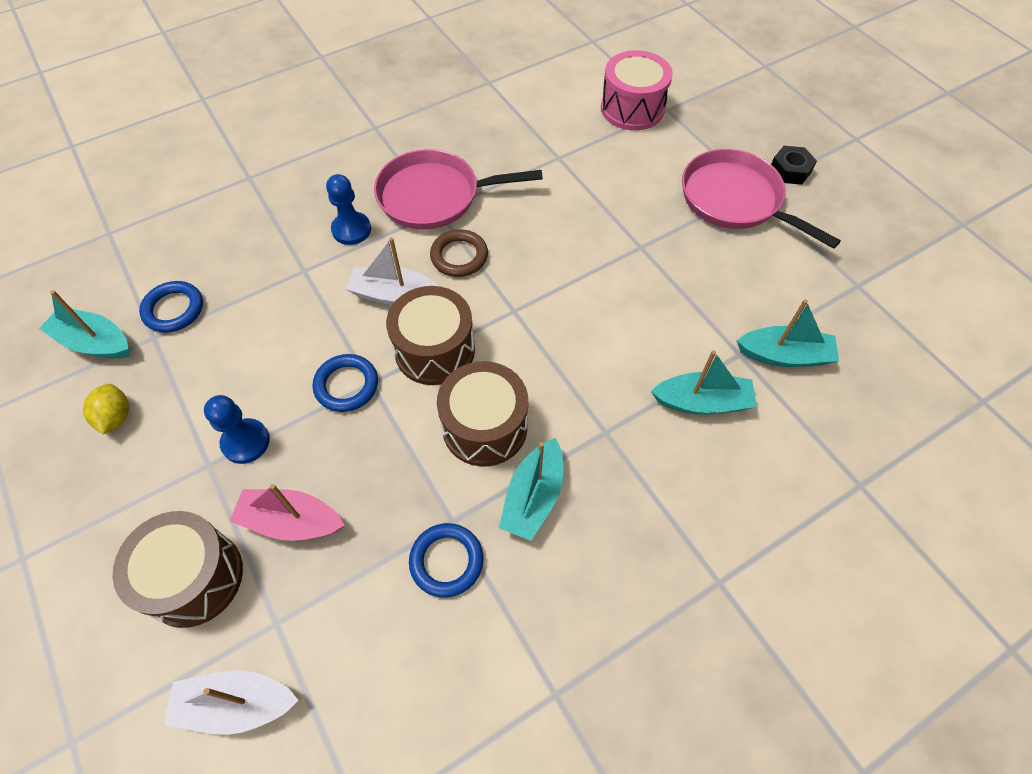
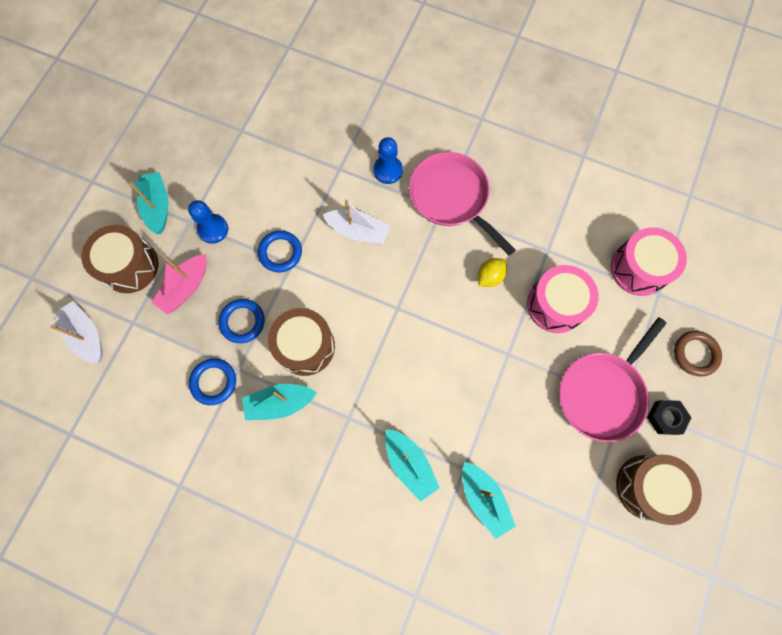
camera: 55 degrees right, 15 degrees up
(95, 342) = (218, 105): turquoise boat -> turquoise boat (158, 206)
(116, 417) = (185, 155): yellow lemon -> yellow lemon (489, 277)
(174, 309) = (264, 124): blue ring -> blue ring (242, 322)
(291, 521) = (186, 288): pink boat -> pink boat turned 120 degrees counterclockwise
(394, 295) = (358, 231): white boat -> white boat turned 135 degrees clockwise
(434, 350) = (336, 282): brown drum -> brown drum (647, 487)
(459, 256) = (414, 247): brown ring -> brown ring (695, 354)
(619, 183) = (555, 305): none -> pink drum
(735, 200) = (602, 393): pink pan -> pink pan turned 150 degrees counterclockwise

